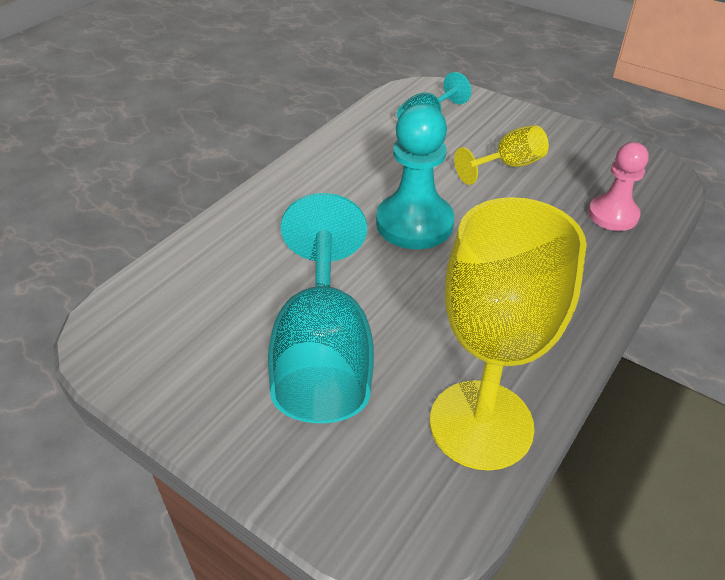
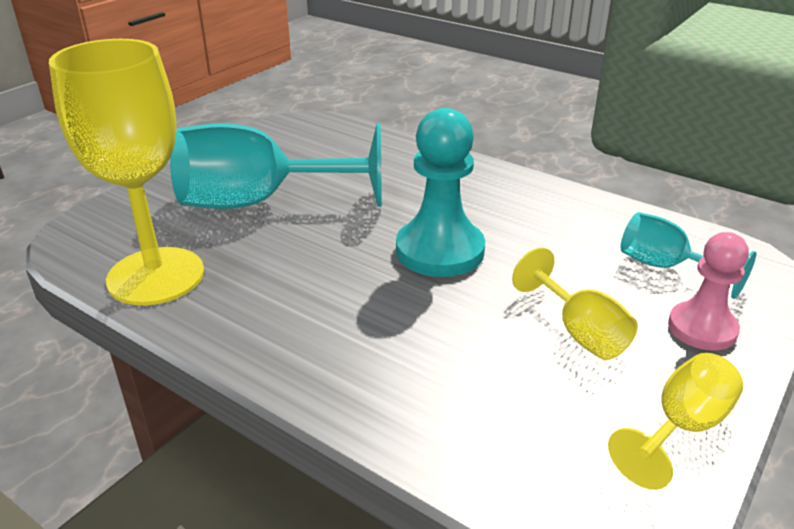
camera: 90 degrees right, 10 degrees down
(585, 143) = (681, 428): none -> yellow goblet
(613, 215) = (476, 425): pink pawn -> pink pawn (702, 328)

